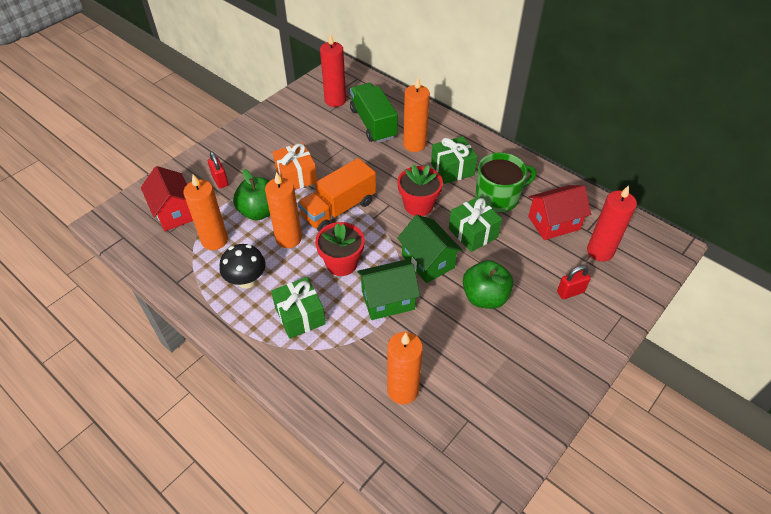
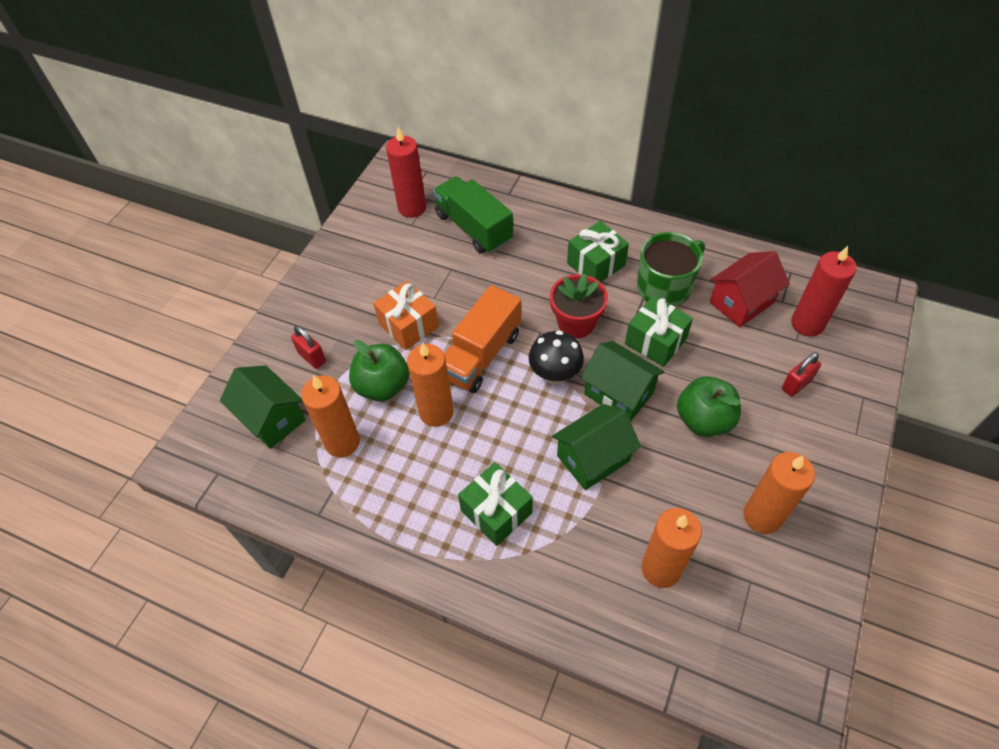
camera: 15 degrees left, 5 degrees up
(174, 212) = (271, 418): red house -> green house
(247, 281) = (408, 485): black mushroom -> black mushroom (555, 374)
(341, 263) = (517, 426): red flower pot -> none
(414, 144) = (536, 243): orange candle -> orange candle (762, 516)

